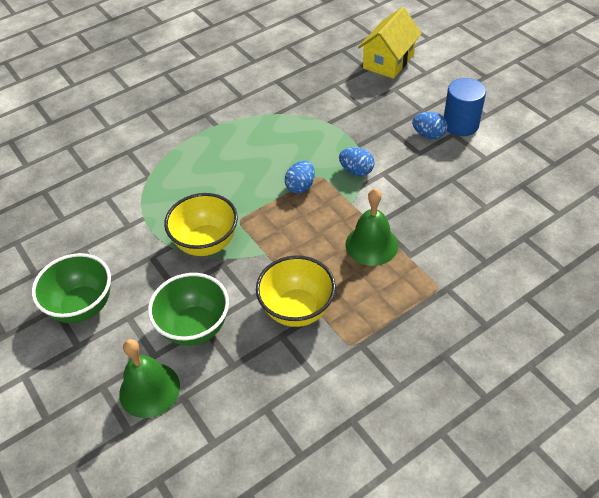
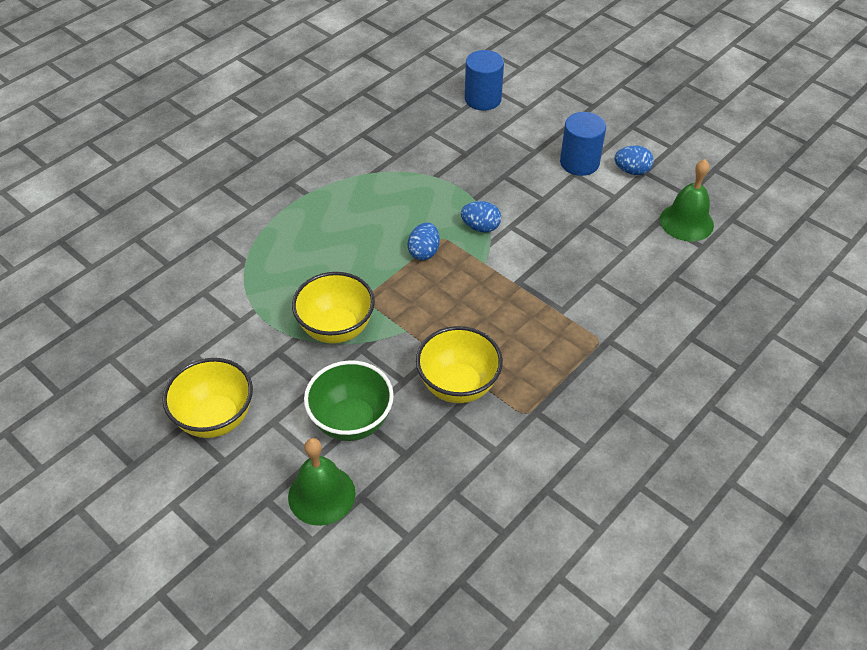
camera: 15 degrees left, 0 degrees up
(82, 306) = (215, 418): green bowl -> yellow bowl
(371, 244) = (518, 305): green bell -> green bell (686, 222)
(388, 61) = (483, 99): yellow house -> blue cylinder
(428, 135) = (548, 178): blue egg -> blue egg (632, 171)

